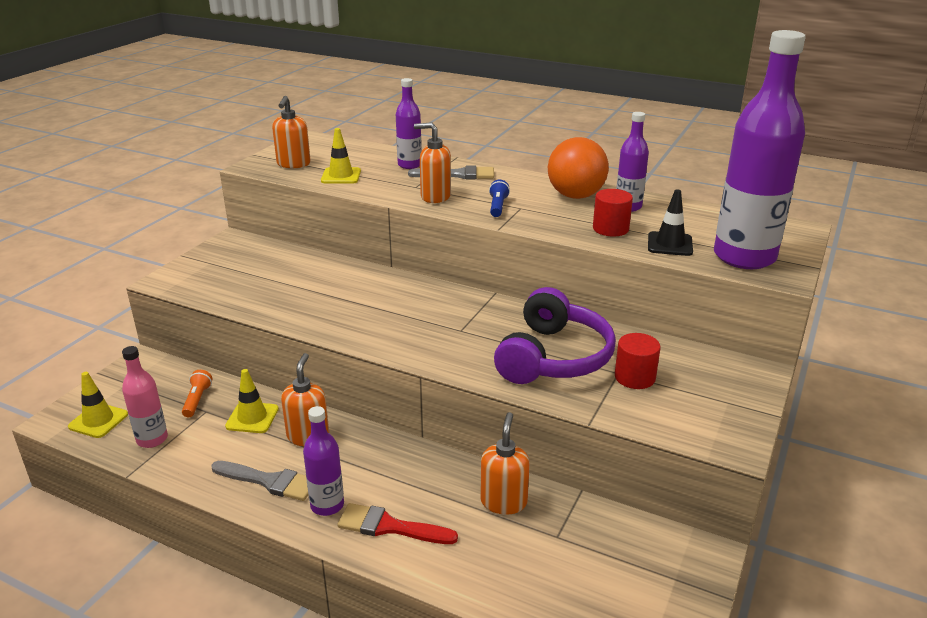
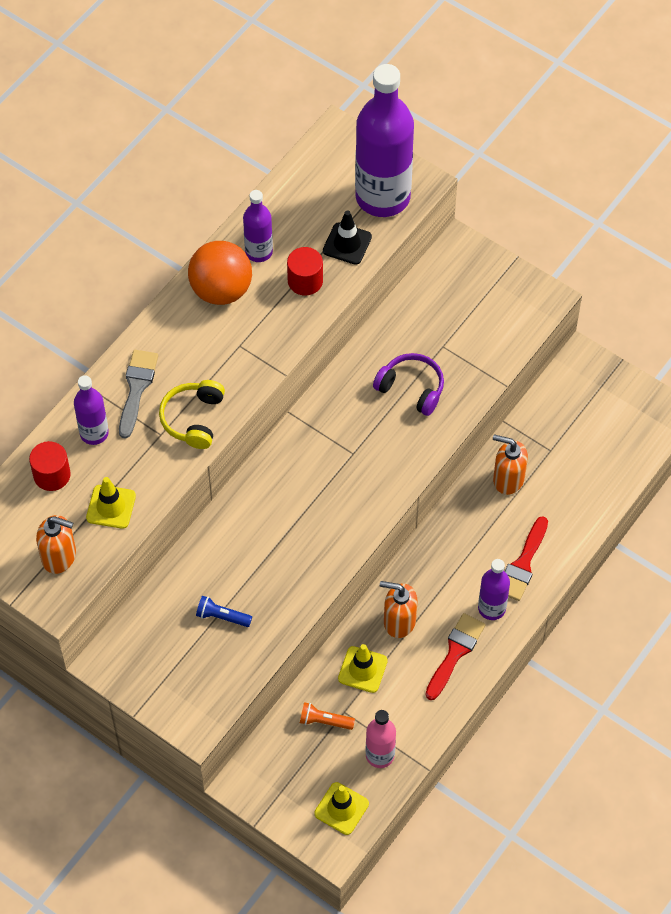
camera: 80 degrees left, 30 degrees up
(269, 481) = (455, 652): grey brush -> red brush
(435, 197) = (193, 419): orange soap dispenser -> yellow headphones
(498, 206) = (232, 365): blue flashlight -> blue flashlight (222, 616)
(553, 357) = (411, 388): purple headphones -> purple headphones, size x0.61
(634, 377) = (451, 336): red cylinder -> red cylinder (52, 475)

